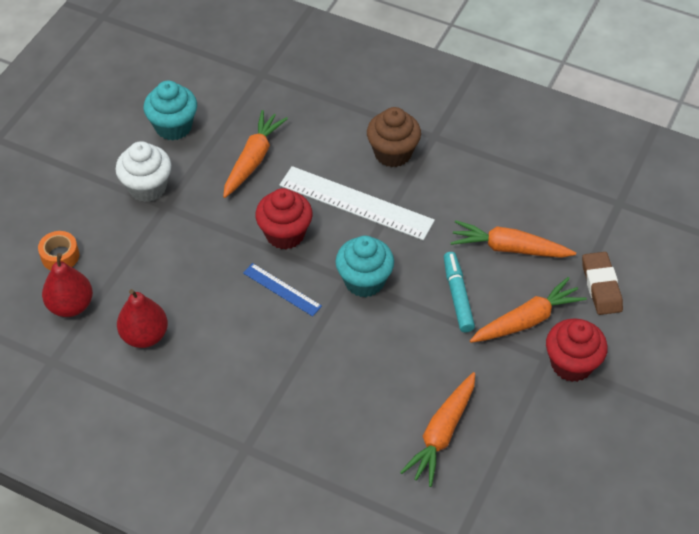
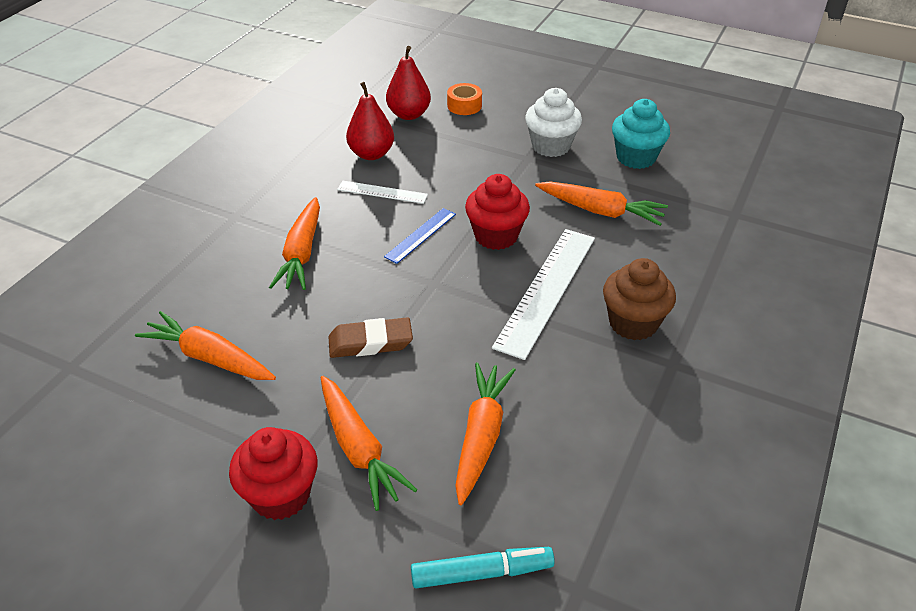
camera: 90 degrees right, 10 degrees down
(213, 322) = (382, 192): none -> white ruler
(305, 381) = (302, 253): none -> orange carrot
(364, 281) = (429, 296): turquoise cupcake -> none
(457, 296) = (403, 379): turquoise marker -> turquoise marker (482, 573)
(601, 286) = (411, 545): brown eraser -> brown eraser (370, 342)

